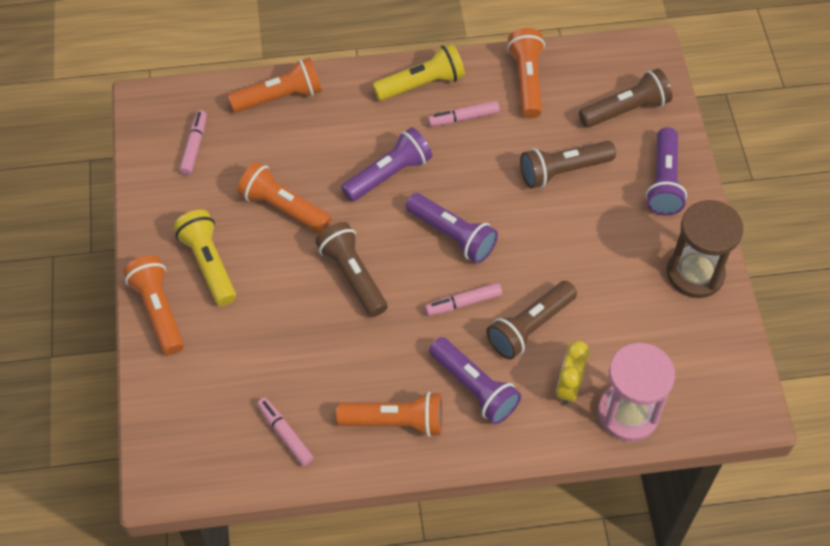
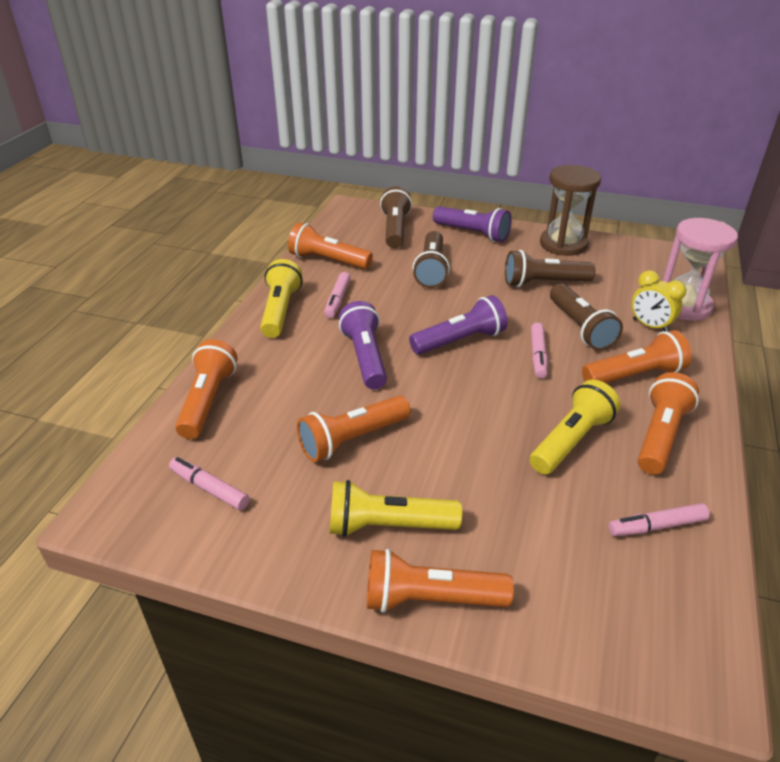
camera: 65 degrees left, 20 degrees down
(352, 276) = (470, 414): brown flashlight -> brown flashlight (543, 283)
(356, 356) = (571, 440): none -> yellow flashlight
(474, 388) = (634, 375): purple flashlight -> orange flashlight

